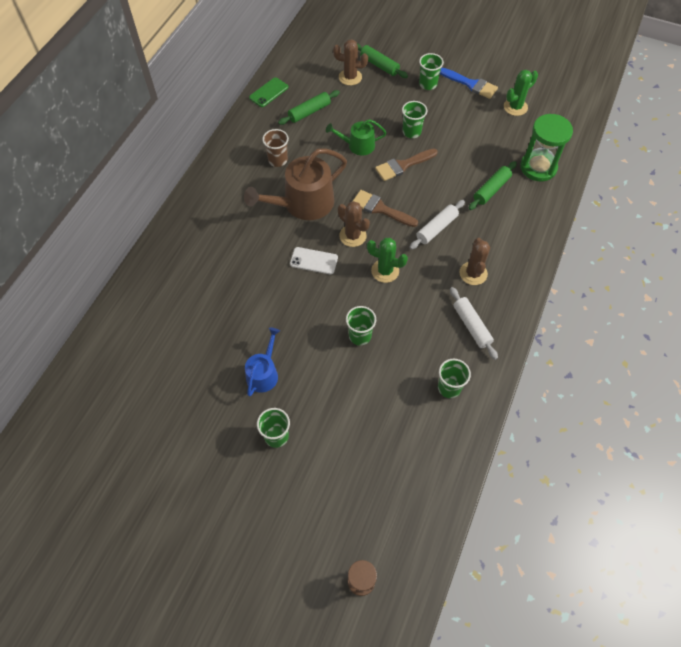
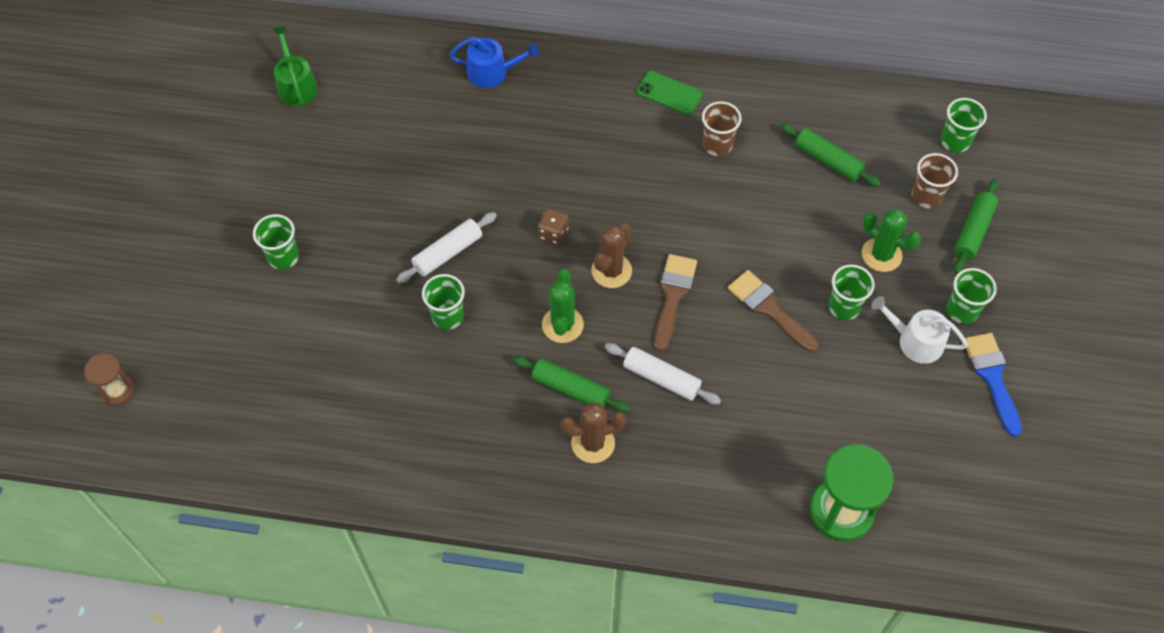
camera: 75 degrees right, 0 degrees up
(264, 373) = (366, 221): blue watering can -> blue watering can (492, 72)
(269, 92) = (845, 99): green phone -> green phone (669, 93)
(303, 203) = (648, 196): brown watering can -> none
(314, 261) = (553, 233): white phone -> brown dice
(350, 77) = (926, 196): brown cactus -> brown cup
(357, 145) = (785, 239): green watering can -> green watering can (296, 85)
(441, 108) = (915, 341): none -> white watering can
(449, 388) = (392, 443): green cup -> green cup (955, 141)
(471, 84) = (992, 376): blue brush -> blue brush turned 150 degrees clockwise
(471, 326) = (499, 456): white rolling pin -> white rolling pin (448, 253)
(491, 189) = (766, 445): green rolling pin -> green rolling pin (570, 389)
(515, 107) = (968, 456): green cactus -> green cactus (881, 255)

